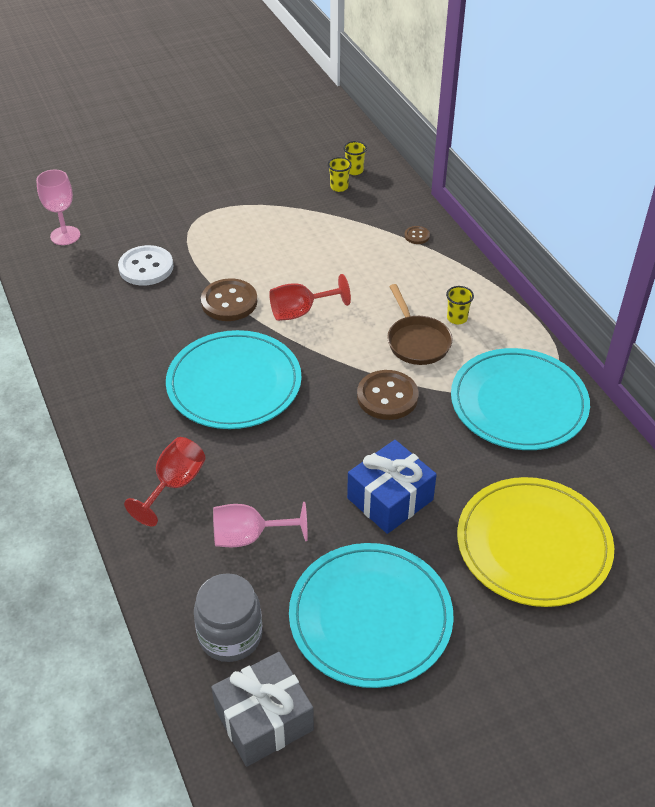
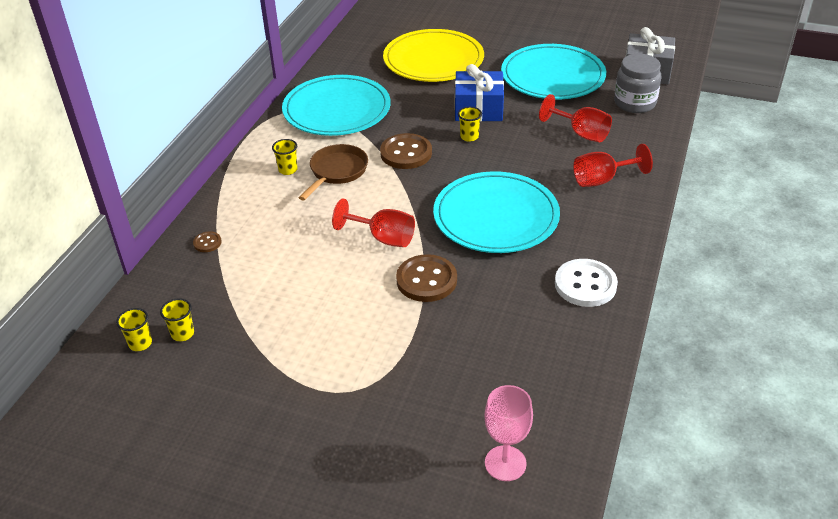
camera: 135 degrees left, 5 degrees down
(146, 267) = (460, 362): white button -> white button (585, 285)
(249, 536) = (581, 133): pink goblet -> red goblet
(355, 454) = (469, 137): none -> yellow cup

